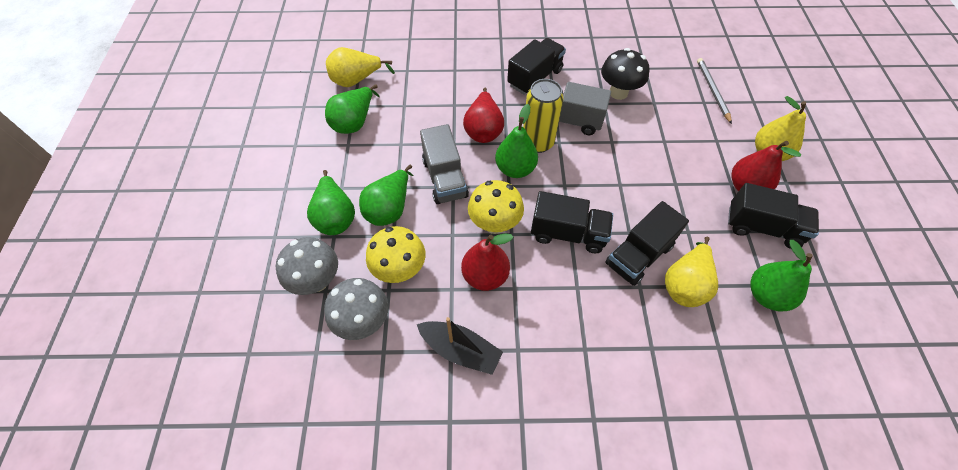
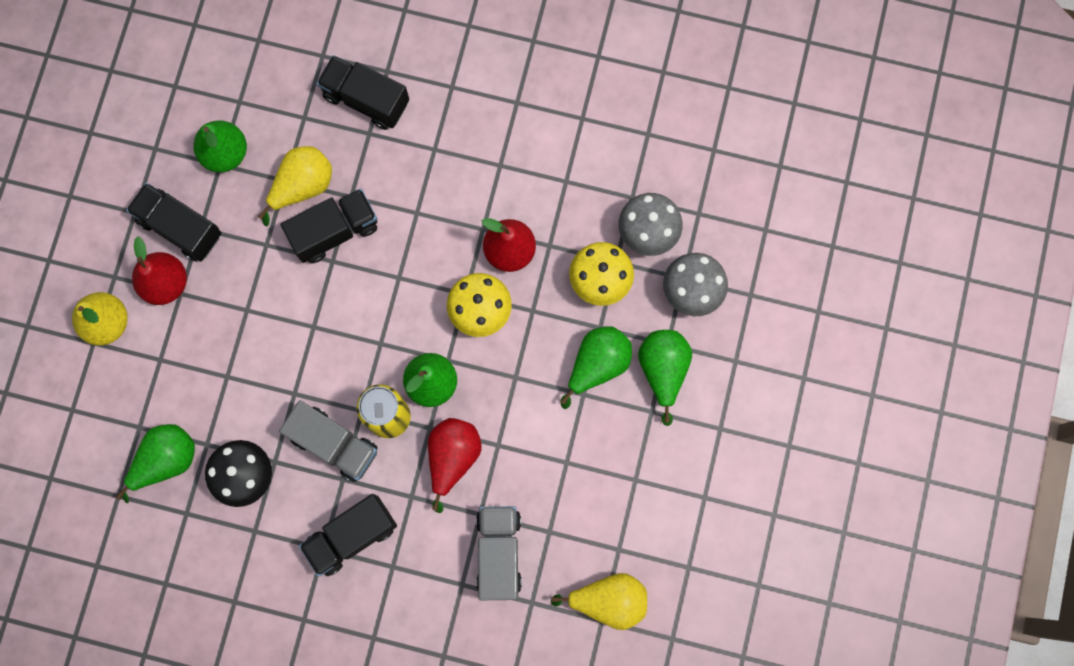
camera: 165 degrees left, 20 degrees up
(354, 122) = (621, 517): green pear -> green pear (166, 460)
(445, 178) = (522, 391): grey truck -> grey truck (499, 553)
(460, 350) = (556, 179): black boat -> none
(568, 233) = (401, 277): black truck -> black truck (366, 99)
(712, 91) = (116, 444): grey pencil -> none

